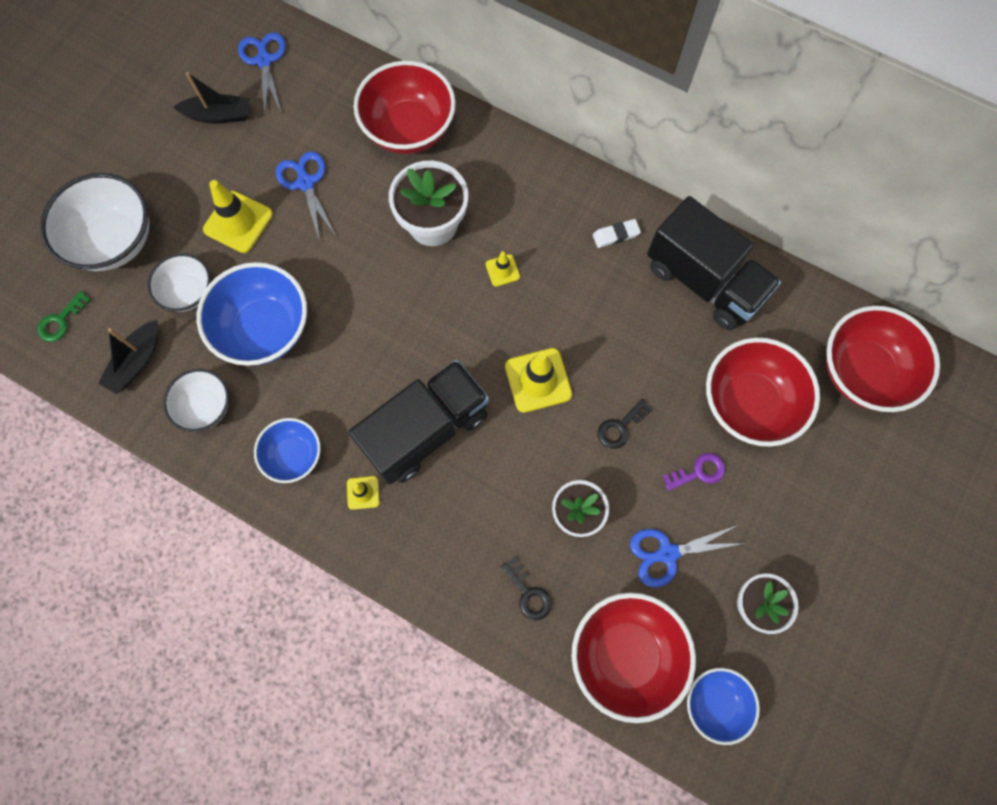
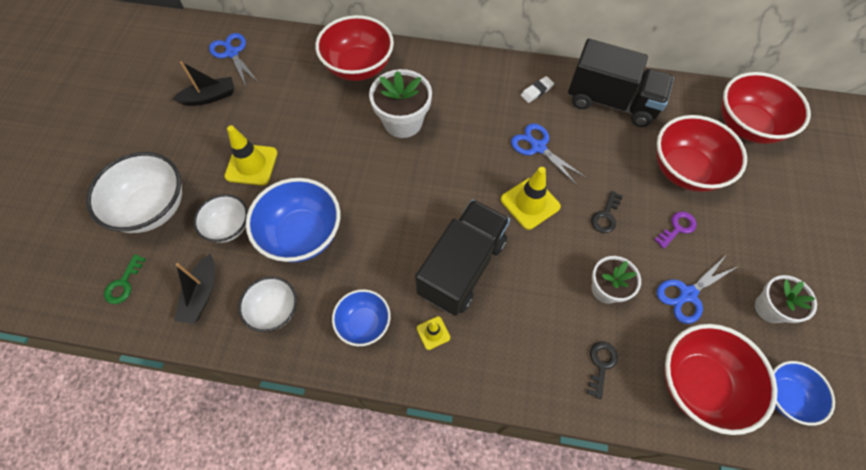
camera: 20 degrees left, 10 degrees down
(305, 182) = (294, 123): blue scissors -> blue scissors (538, 147)
(502, 270) = (468, 137): yellow traffic cone -> none
(528, 594) = (601, 364): black key -> black key turned 105 degrees counterclockwise

